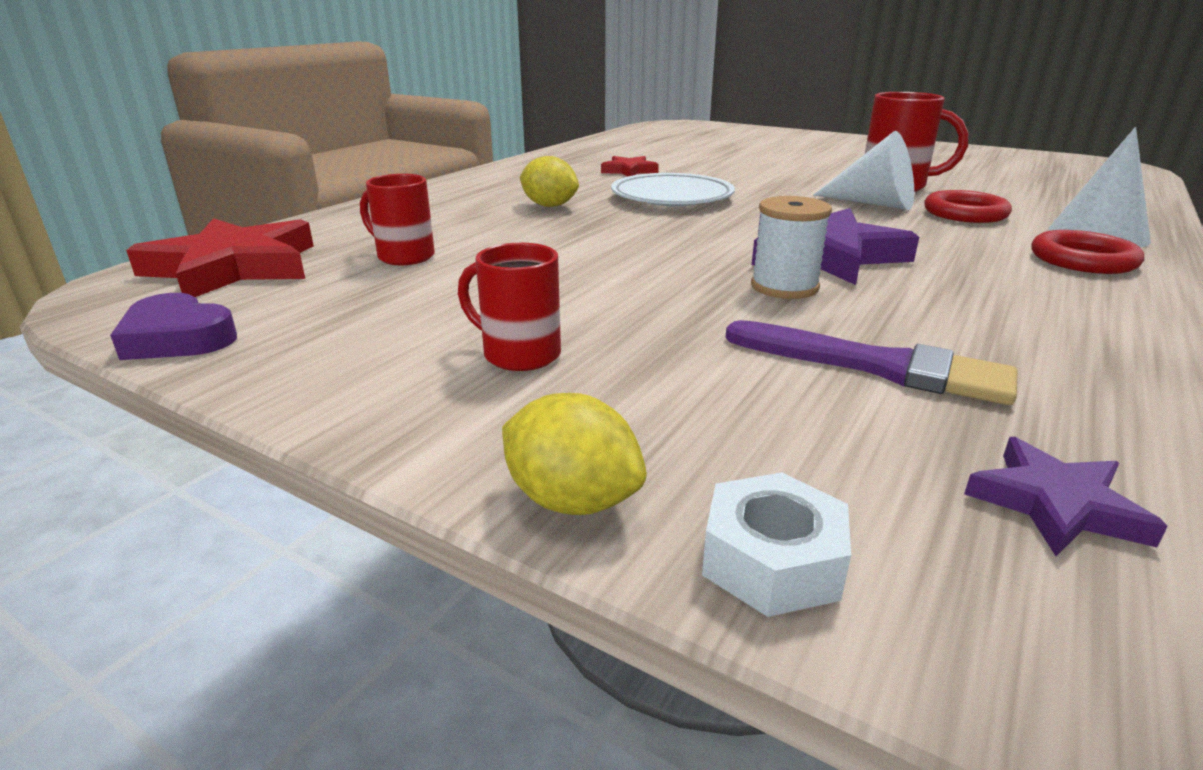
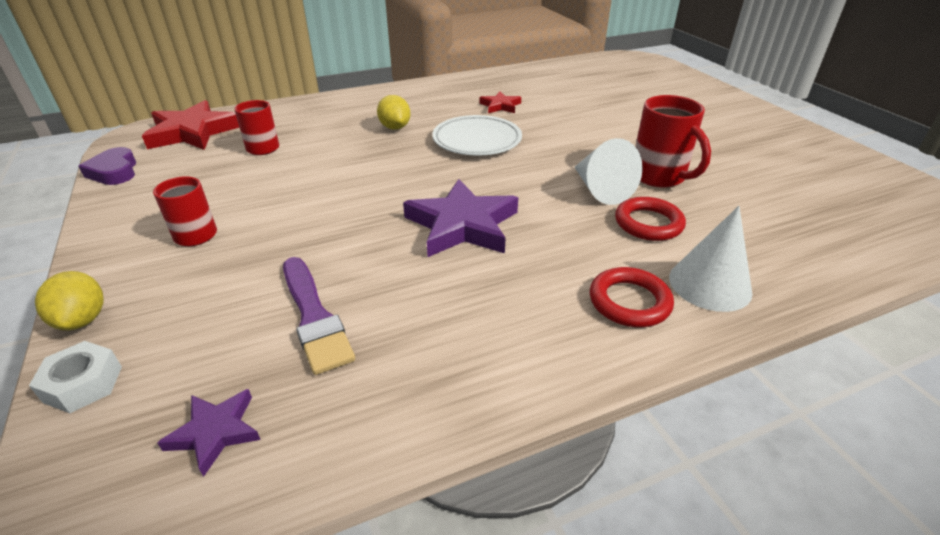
camera: 35 degrees right, 10 degrees up
(784, 287) = (386, 242): white spool -> none

